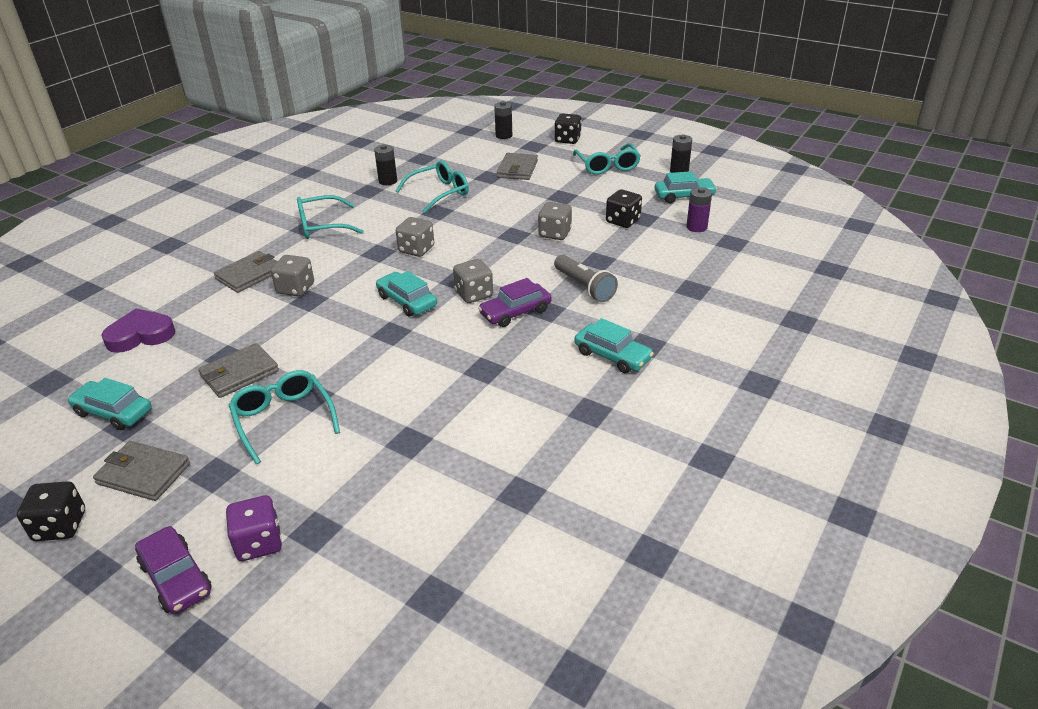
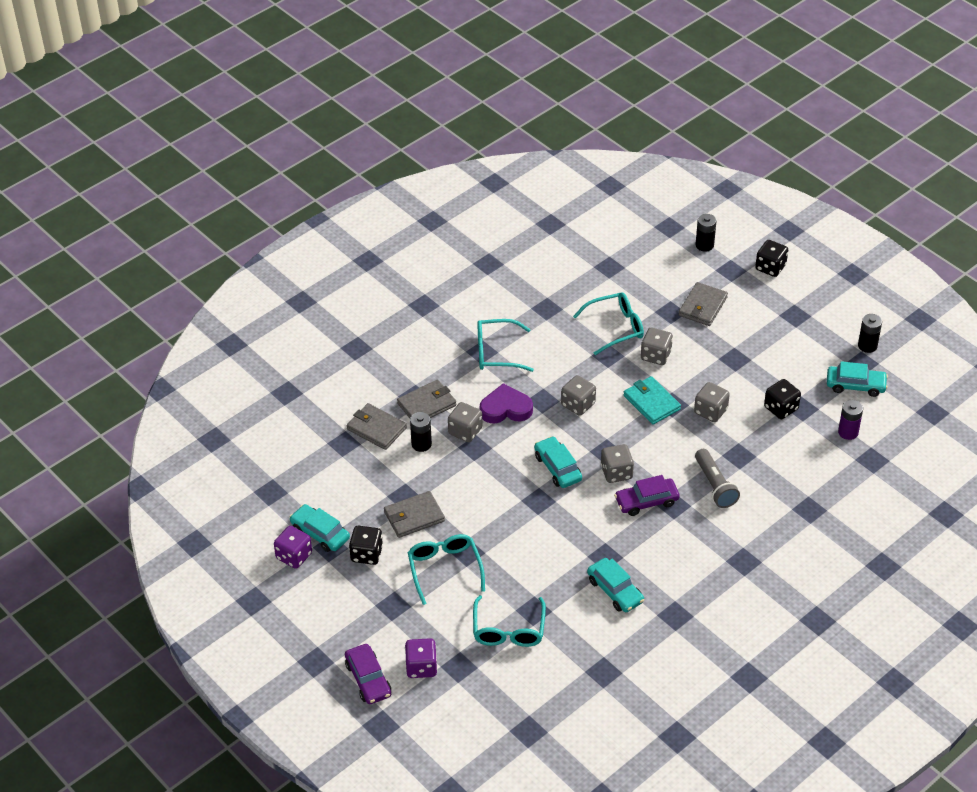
camera: 15 degrees right, 10 degrees up
(60, 526) = (292, 623): black dice -> black dice (366, 554)
(73, 443) = (294, 556): none -> purple dice
(141, 335) = (336, 457): purple heart -> purple heart (505, 408)
(143, 474) = (344, 594): grey wallet -> grey wallet (376, 429)
(388, 181) = (568, 297): black battery -> black battery (421, 444)
(485, 205) = (655, 355): none -> grey dice
(492, 237) = (651, 402): none -> turquoise wallet
(607, 166) = (796, 321): turquoise glasses -> turquoise glasses (508, 630)
(612, 356) = (711, 566): turquoise car -> turquoise car (615, 590)

